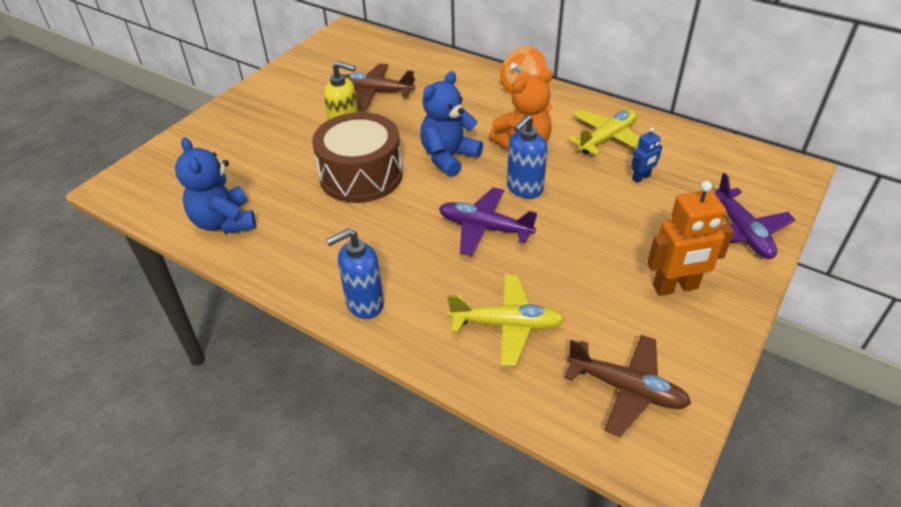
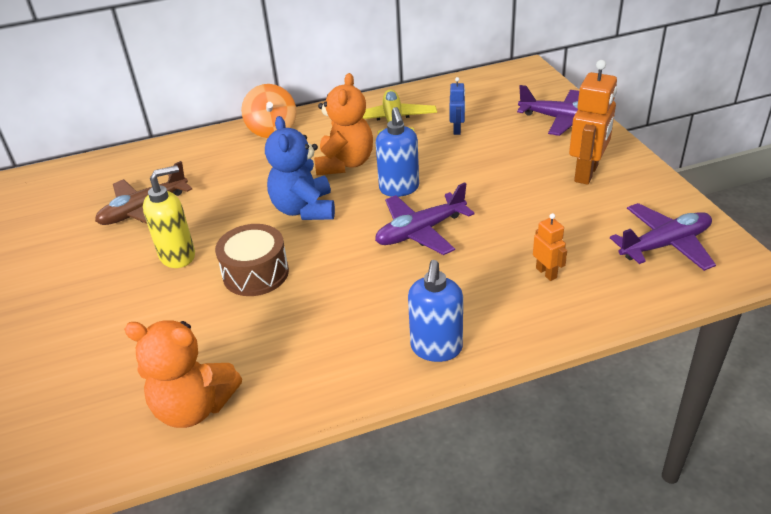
camera: 50 degrees left, 5 degrees down
(224, 222) = (194, 407): blue teddy bear -> orange teddy bear
(361, 175) = (255, 273): brown drum -> brown drum, size x0.66
(507, 325) = (546, 273): yellow plane -> orange robot
(626, 389) = (665, 245): brown plane -> purple plane

